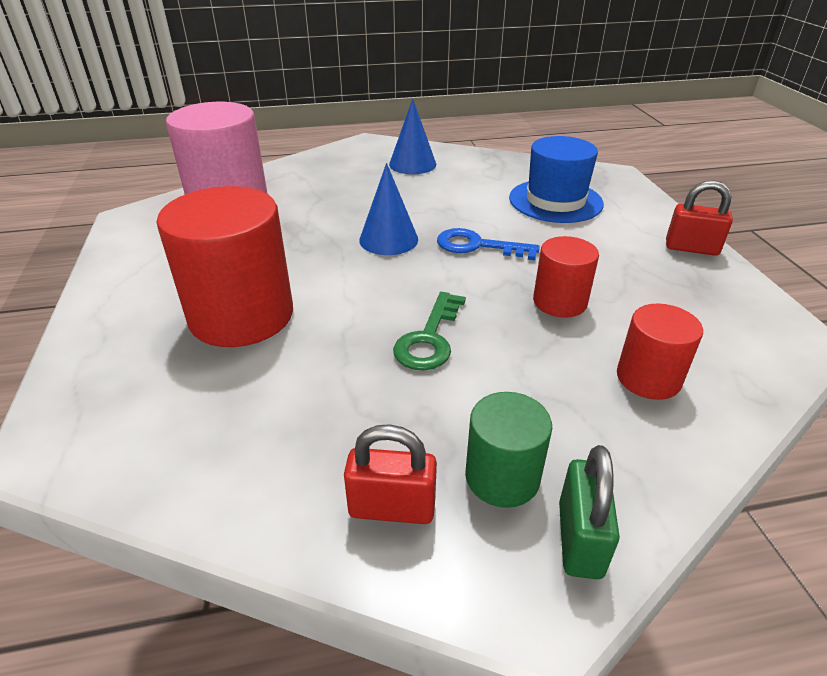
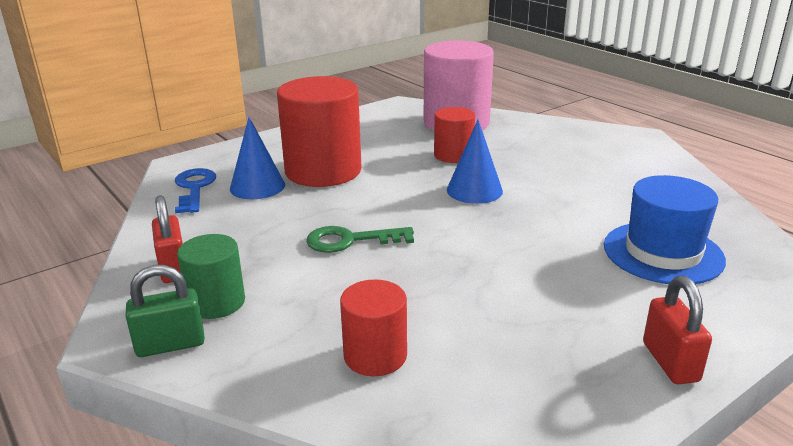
camera: 65 degrees right, 10 degrees down
(412, 164) = (628, 165): blue cone -> blue cone (257, 186)
(477, 246) = (511, 230): blue key -> blue key (194, 188)
(559, 302) = (458, 289): red cylinder -> red cylinder (453, 155)

